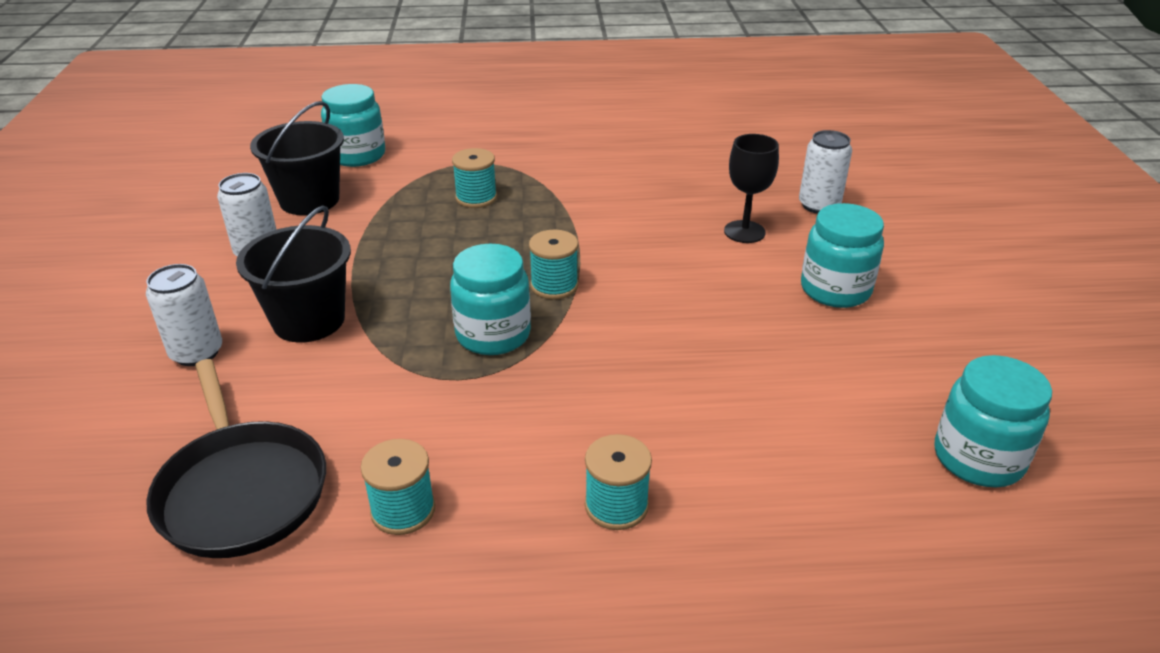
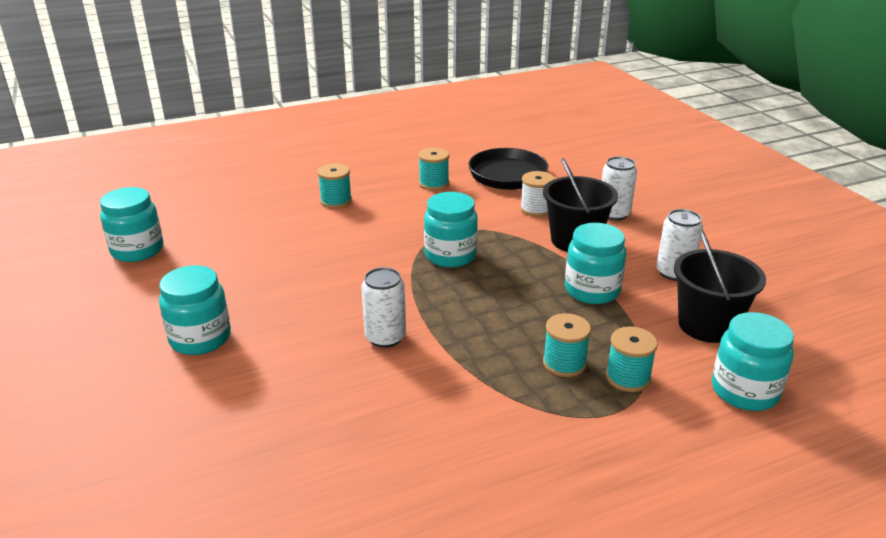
camera: 160 degrees right, 5 degrees down
(293, 392) = (536, 209): none -> white spool
(372, 253) = (592, 290): none -> turquoise jar
(554, 286) = (431, 295): turquoise spool -> turquoise spool (627, 377)
(744, 232) = (282, 383): black goblet -> none
(819, 205) = (197, 440): white can -> white can (385, 337)

